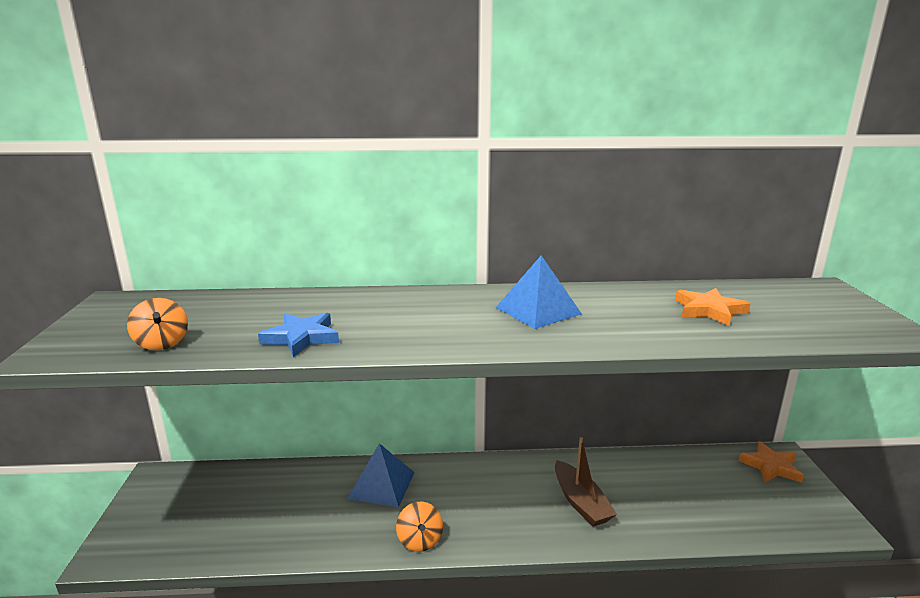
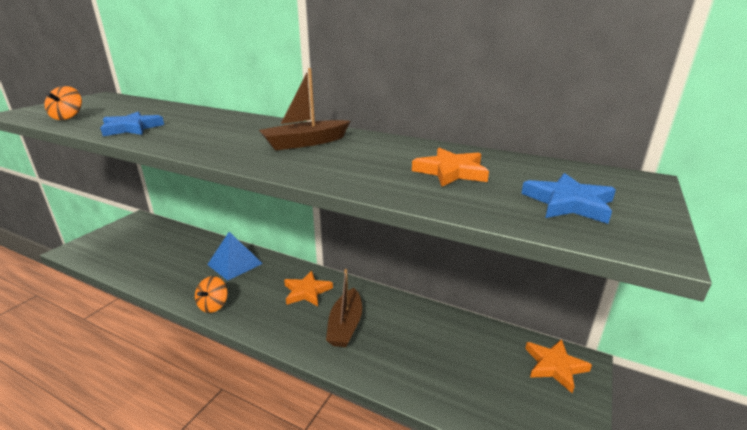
camera: 30 degrees right, 5 degrees up
(502, 484) = (307, 291): none -> orange star
(538, 310) = (305, 143): blue pyramid -> brown boat
(823, 317) = (568, 203): none -> blue star

